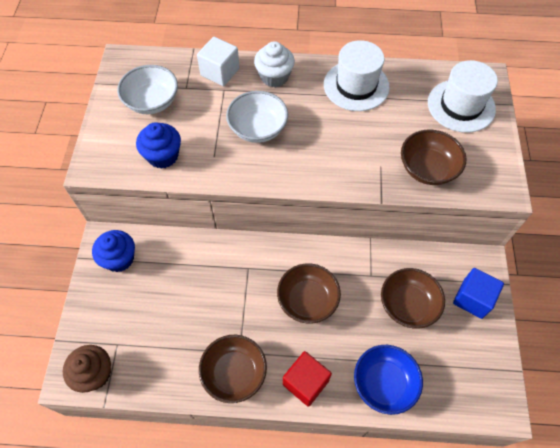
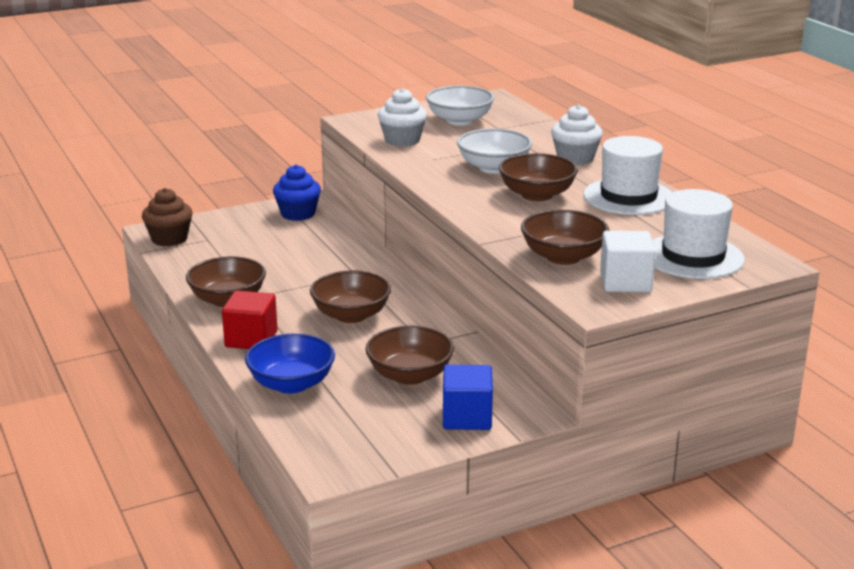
camera: 60 degrees right, 35 degrees down
(163, 156) = (402, 140): blue cupcake -> white cupcake
(220, 72) = (541, 136): white cube -> white cube (625, 282)
(321, 130) = (537, 195): none -> brown bowl

